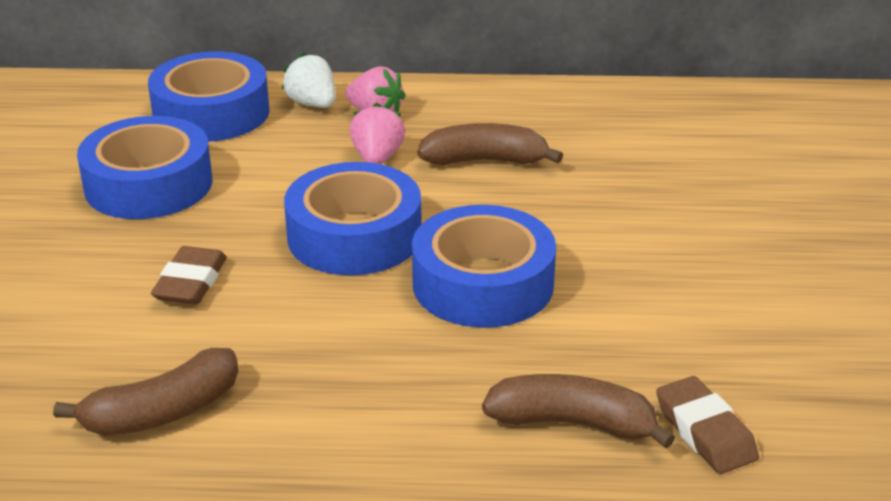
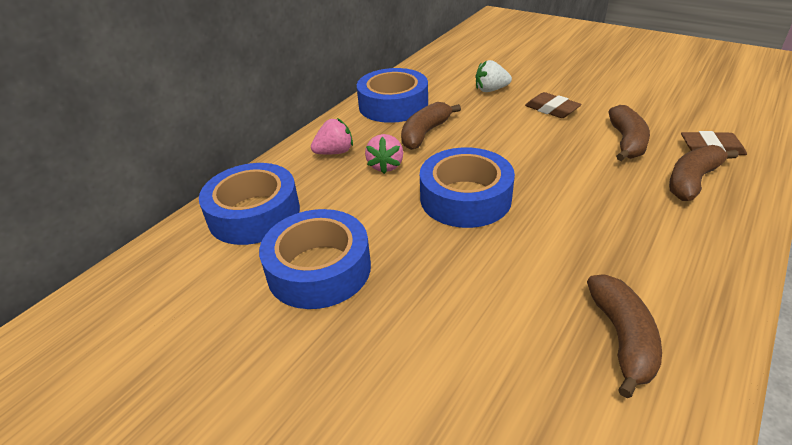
camera: 55 degrees left, 5 degrees up
(190, 282) = (468, 282): brown eraser -> brown eraser (551, 109)
(312, 104) = (294, 171): white strawberry -> white strawberry (491, 90)
(377, 158) = (386, 166): pink strawberry -> pink strawberry turned 120 degrees counterclockwise
(483, 283) = (548, 170): blue tape -> blue tape (393, 105)
(637, 339) = (626, 142): none -> brown banana

